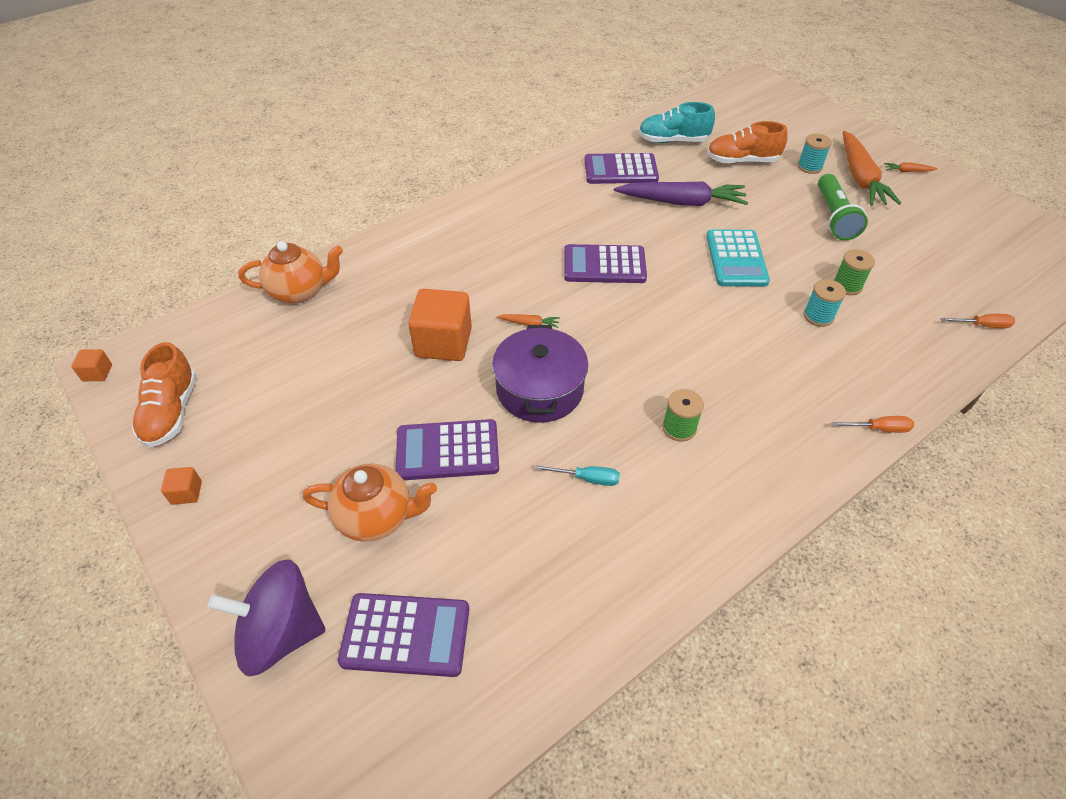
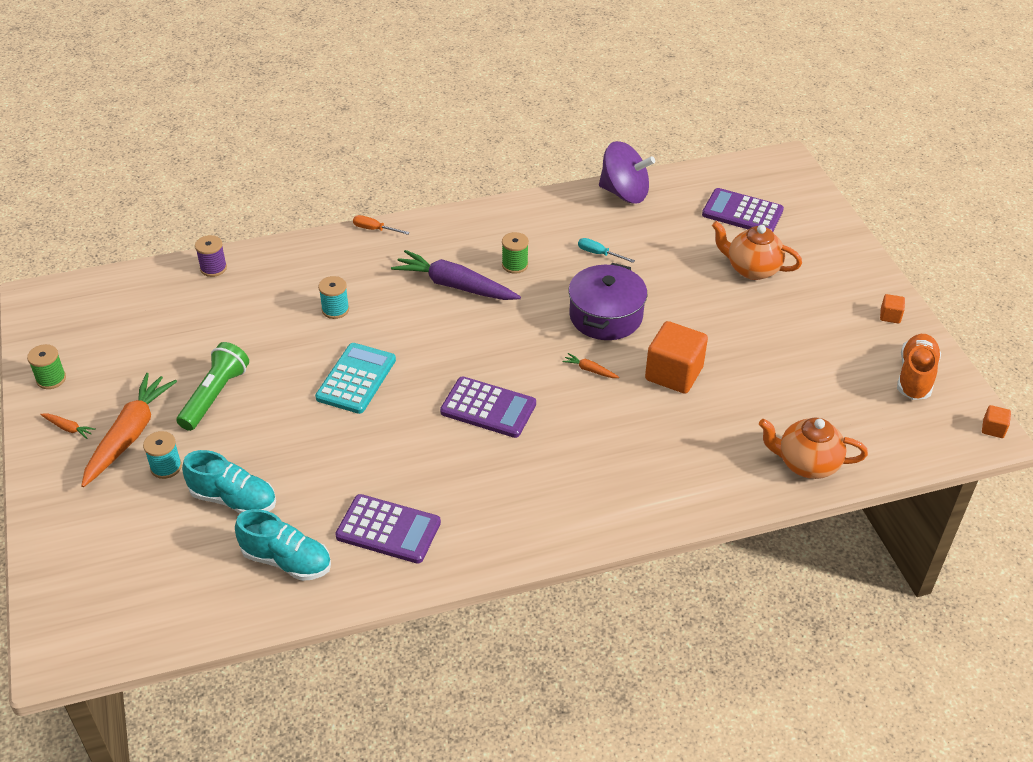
camera: 160 degrees left, 5 degrees down
(281, 633) = (817, 230): purple spinning top -> purple spinning top (624, 193)
(447, 451) = (692, 294): purple calculator -> none
(682, 202) = (354, 460): purple carrot -> purple carrot (455, 285)
(742, 161) = (233, 499): orange shoe -> turquoise shoe
(847, 285) = (282, 327): green spool -> green spool (51, 379)
(982, 325) = (213, 268): orange screwdriver -> purple spool

